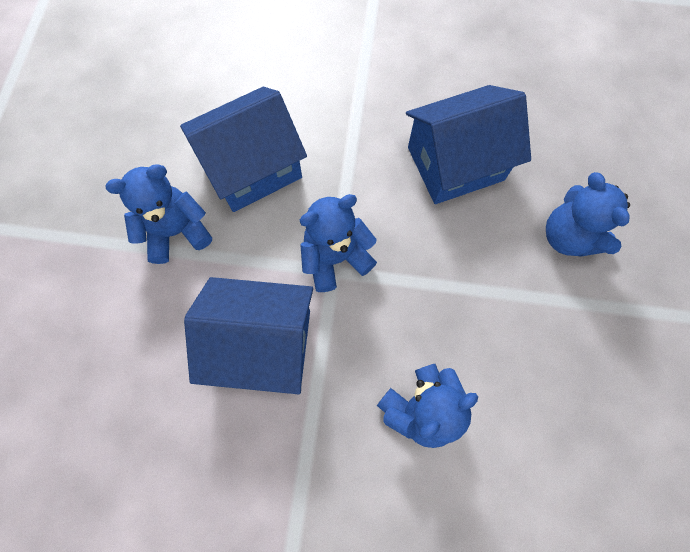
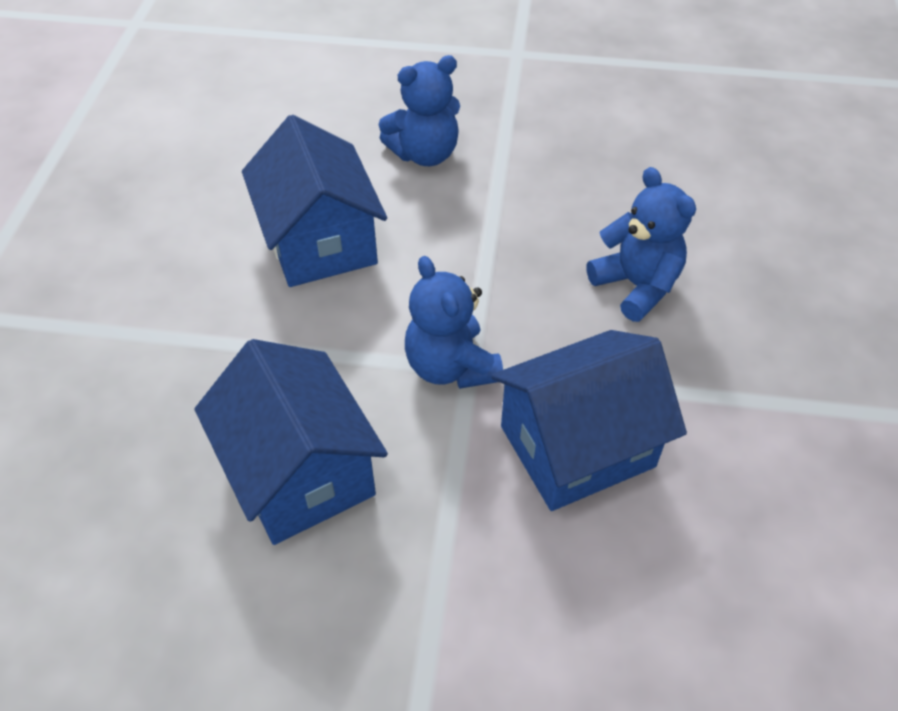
camera: 90 degrees left, 20 degrees down
(176, 231) = (405, 576): blue teddy bear -> none
(263, 343) = (577, 446): blue house -> blue house turned 60 degrees clockwise

